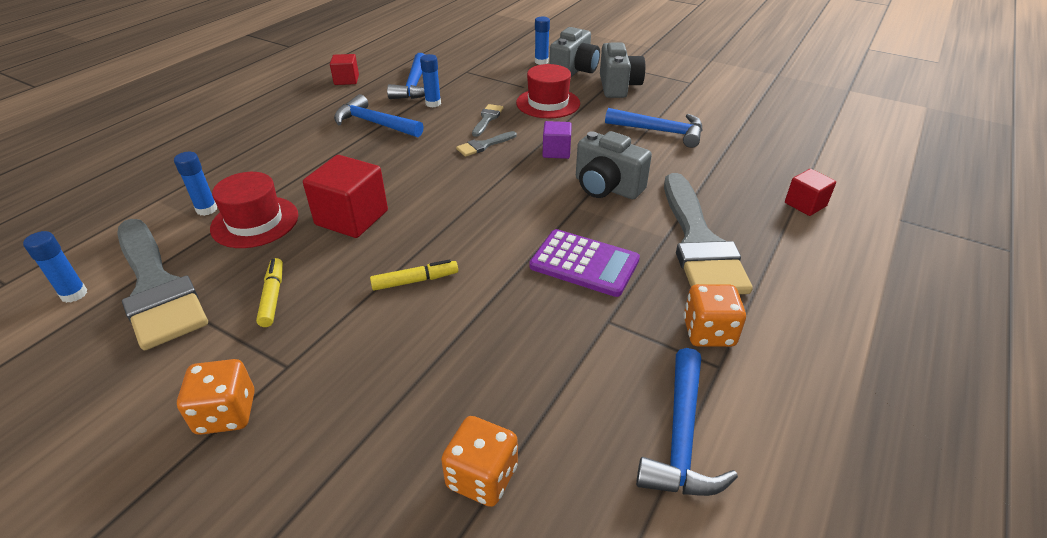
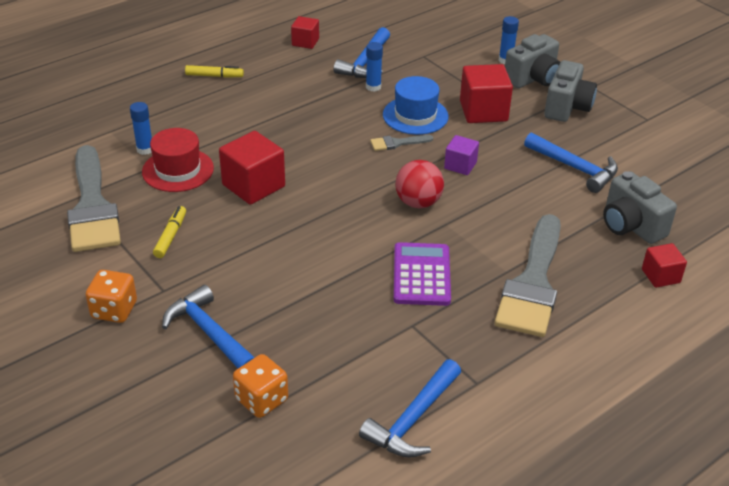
camera: 20 degrees right, 0 degrees up
(74, 294) = (36, 196): blue glue stick -> none
(375, 123) = (311, 97): blue hammer -> blue hammer (209, 333)
(415, 281) = (280, 252): yellow marker -> yellow marker (214, 76)
(487, 119) = (415, 115): grey brush -> blue hat
(537, 194) = (418, 203): none -> red ball
(548, 103) = (483, 111): red hat -> red cube
(584, 263) = (421, 275): purple calculator -> purple calculator turned 135 degrees counterclockwise
(606, 187) = (484, 212): grey camera -> grey camera (631, 226)
(708, 332) = (486, 356): orange dice -> none

